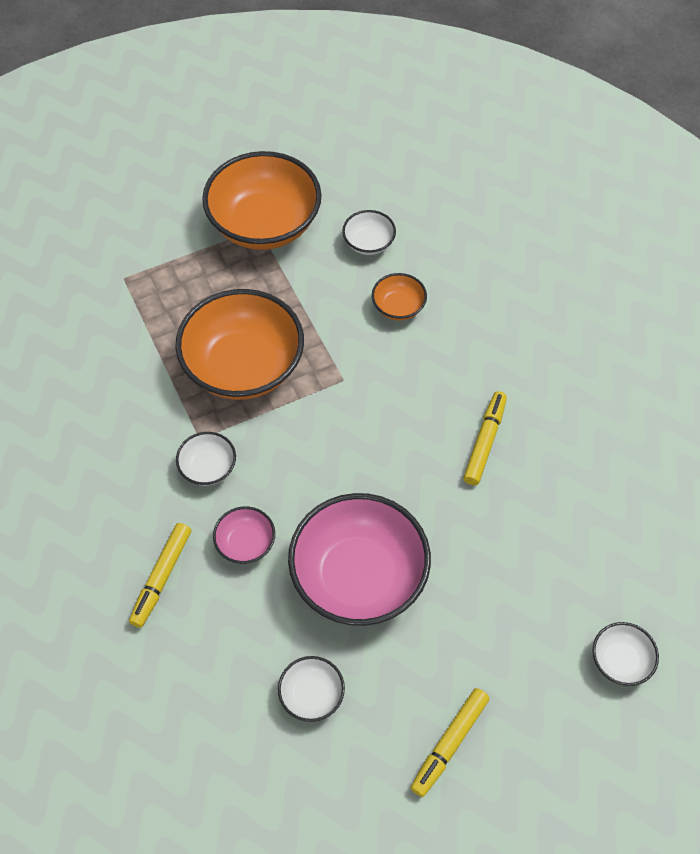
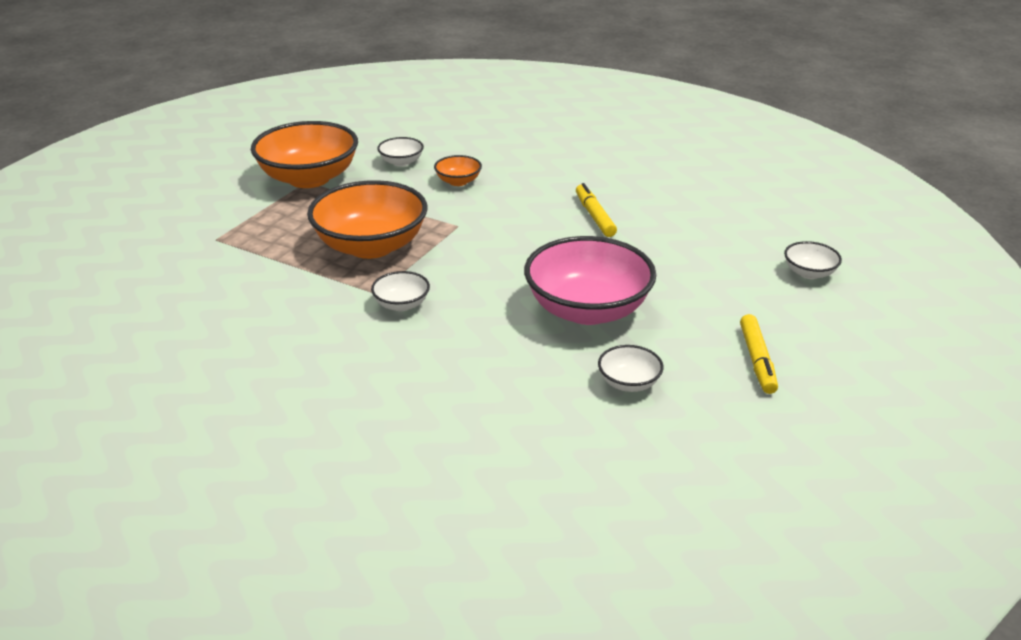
camera: 35 degrees left, 25 degrees down
(162, 578) = (430, 376): yellow marker -> none
(245, 543) = (479, 329): pink bowl -> none

